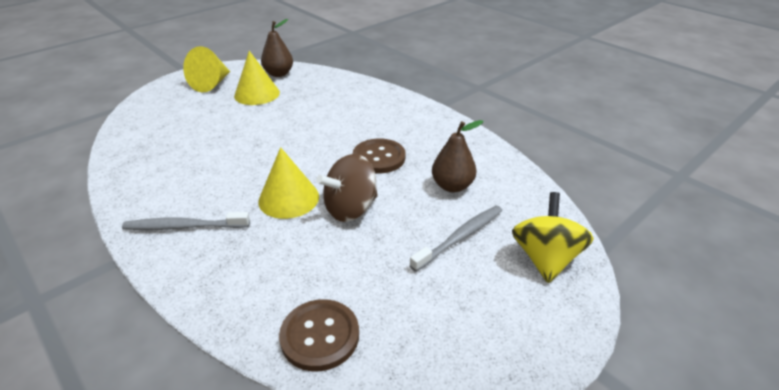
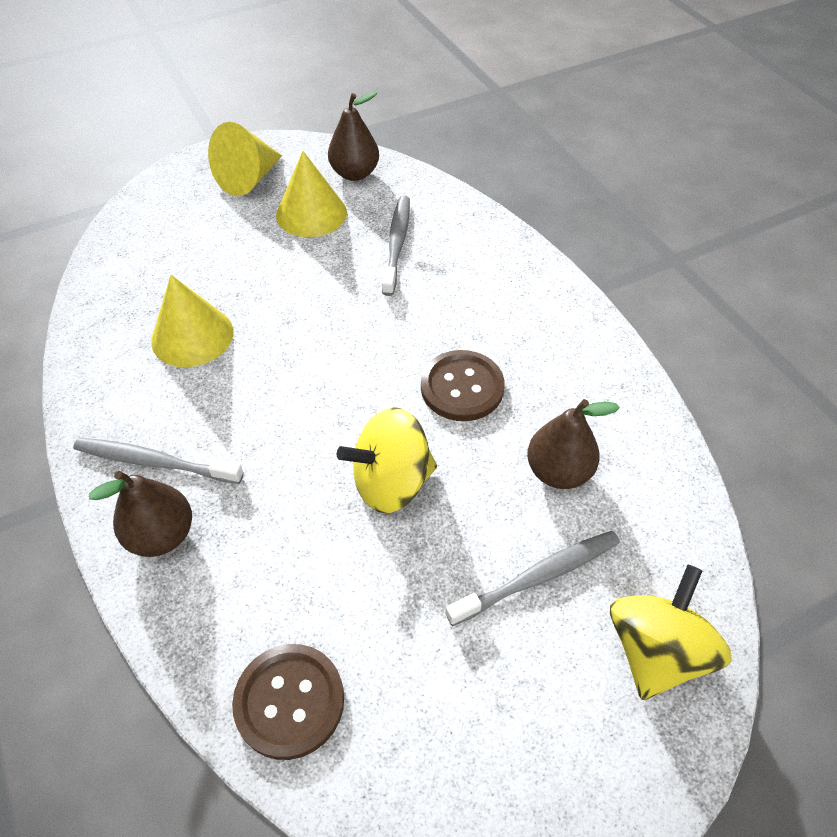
camera: 15 degrees right, 15 degrees up
(200, 264) = (162, 535): none -> brown pear
(288, 198) = (307, 441): yellow cone -> yellow cone (192, 336)
(315, 100) = (397, 244): none -> grey toothbrush
(351, 209) = (391, 482): brown spinning top -> yellow spinning top

